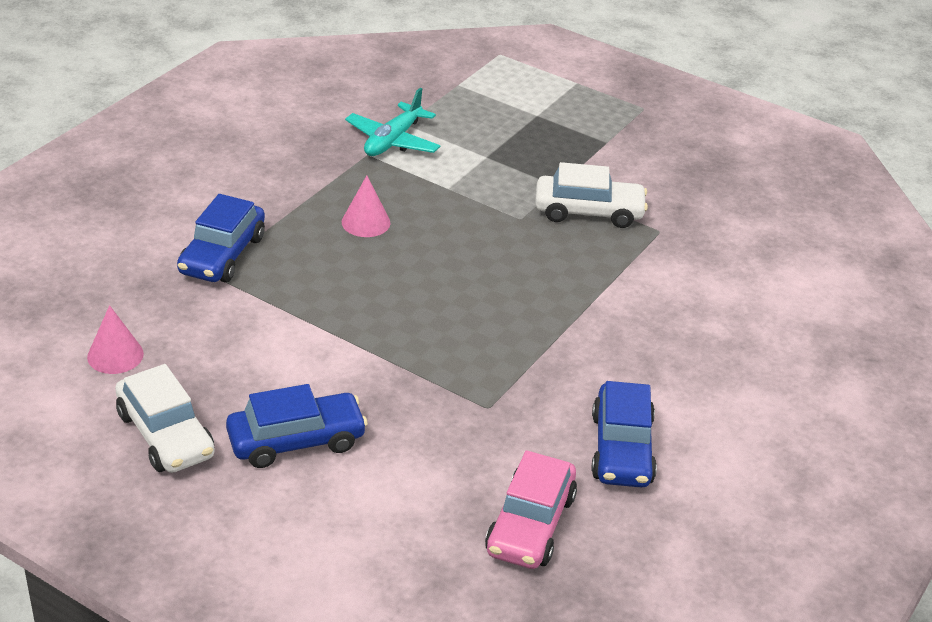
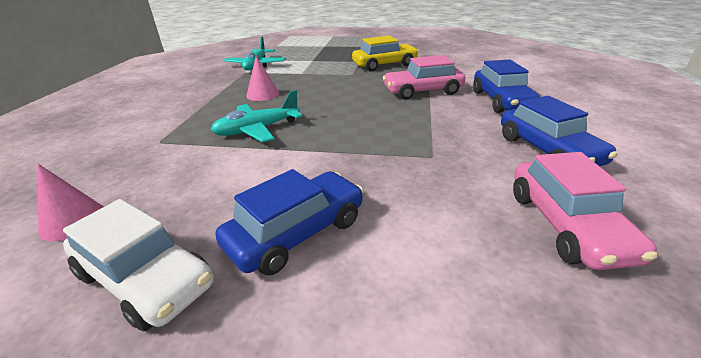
camera: 20 degrees left, 5 degrees down
(222, 255) = (166, 130): blue car -> blue car (501, 101)
(325, 293) = (257, 130): none -> turquoise plane
(584, 297) = (422, 91): none -> pink car
(588, 211) = (384, 65): white car -> yellow car

